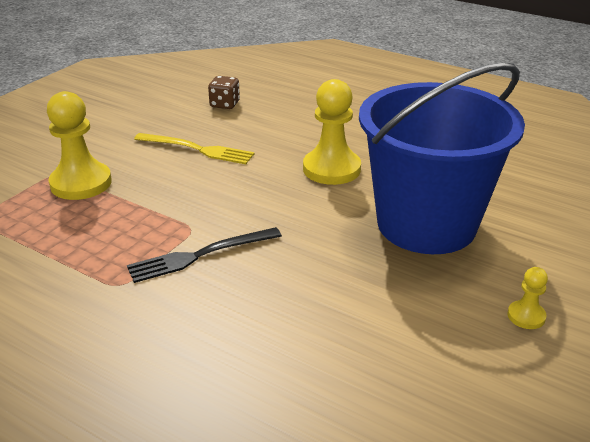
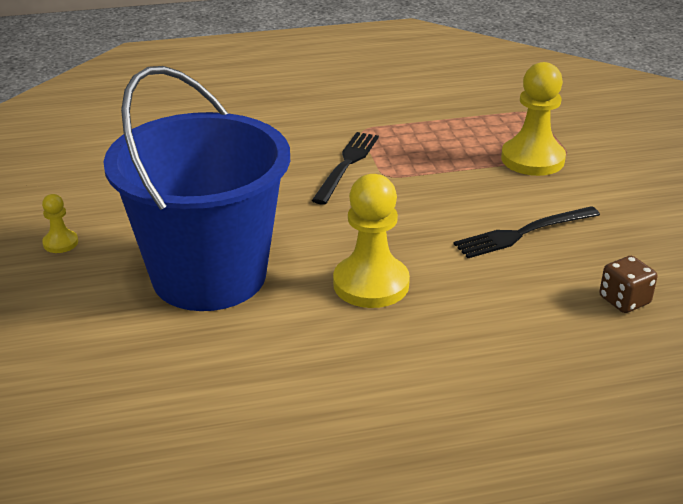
camera: 135 degrees right, 0 degrees up
(197, 149) = (523, 233): yellow fork -> black fork

